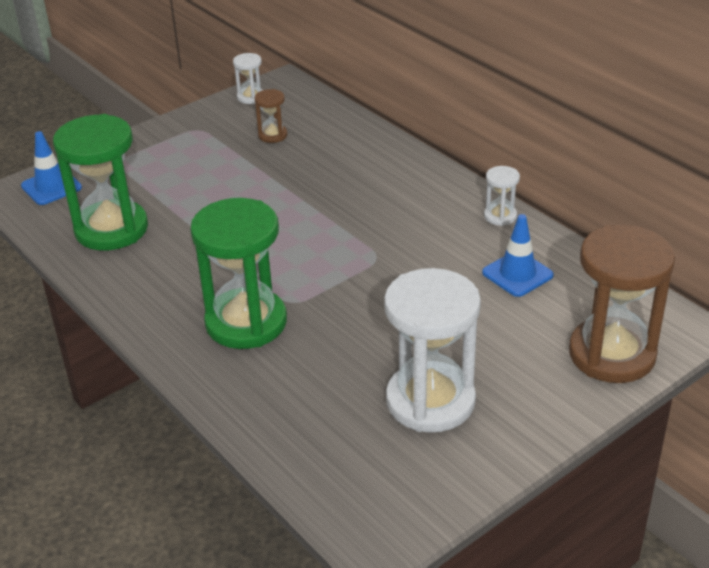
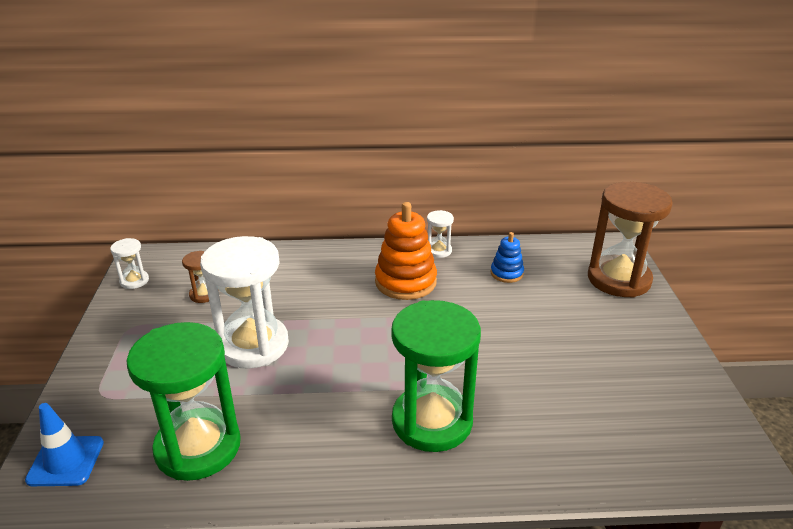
camera: 55 degrees left, 5 degrees down
(421, 222) = (405, 282): none -> orange stacking toy
(430, 401) = (609, 371): white hourglass -> white hourglass (253, 345)
(517, 274) = (506, 273): blue traffic cone -> blue stacking toy

